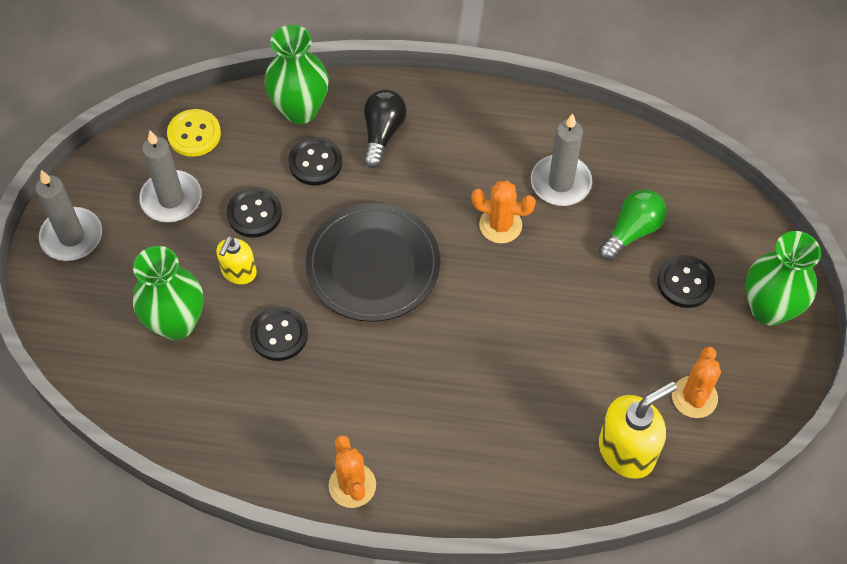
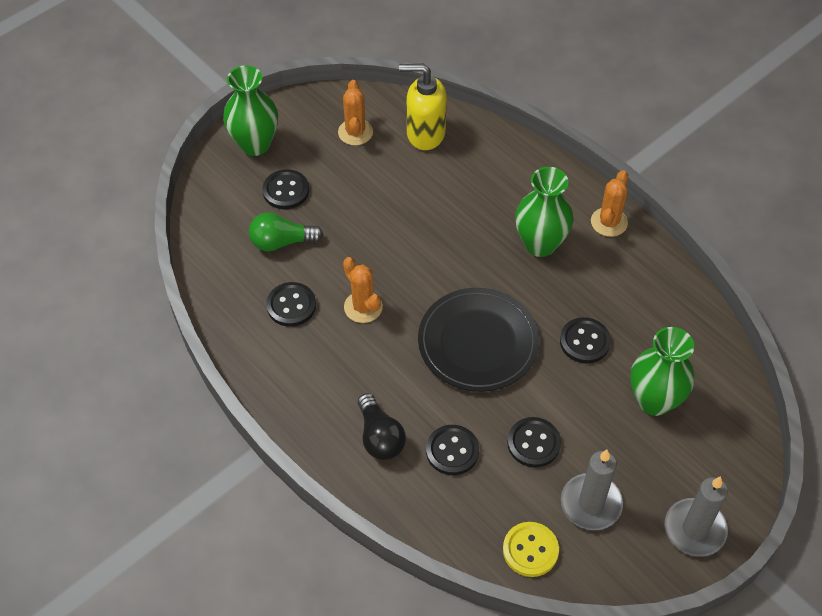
camera: 140 degrees left, 5 degrees down
(239, 272) = (580, 405): yellow soap dispenser -> none
(300, 110) = (425, 507): green vase -> green vase (540, 244)
(382, 133) = (380, 437): black light bulb -> black light bulb turned 75 degrees counterclockwise
(560, 183) = (291, 305): grey candle -> black button
(694, 397) = (355, 132): orange cactus -> orange cactus turned 60 degrees counterclockwise

